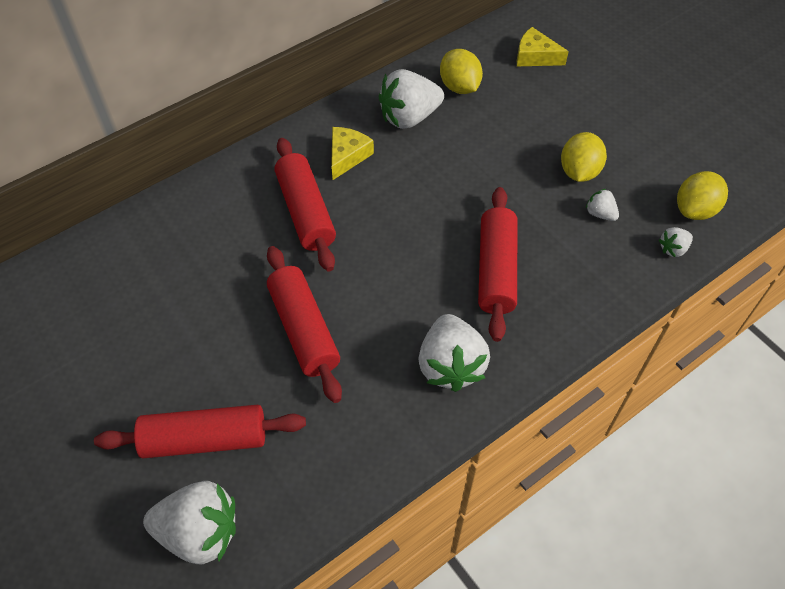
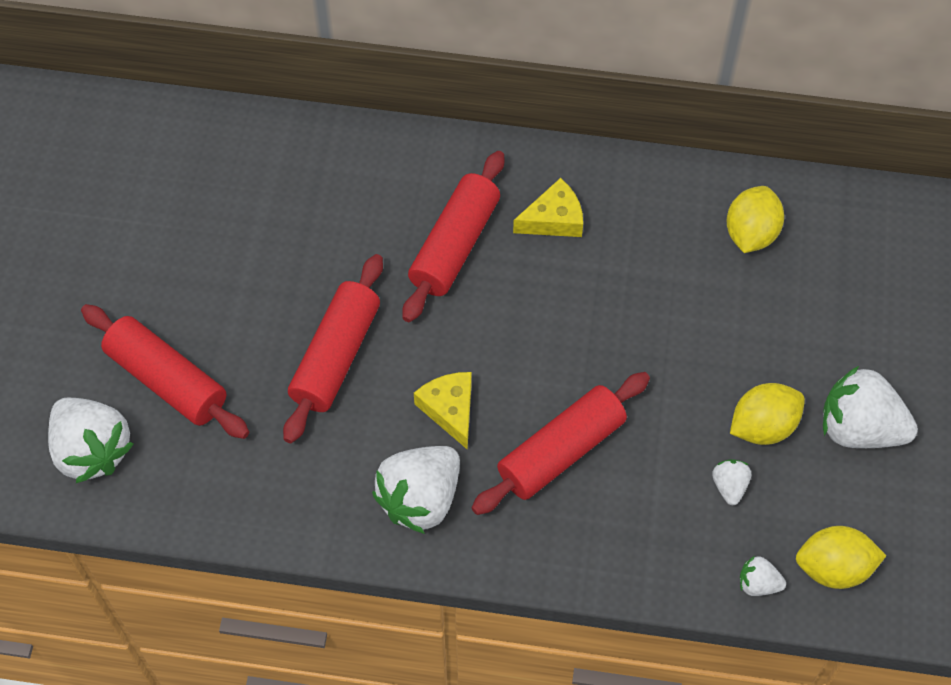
camera: 45 degrees right, 5 degrees up
(409, 117) = (660, 226): white strawberry -> white strawberry (859, 428)
(535, 56) = (875, 263): yellow cheese -> yellow cheese (450, 409)

